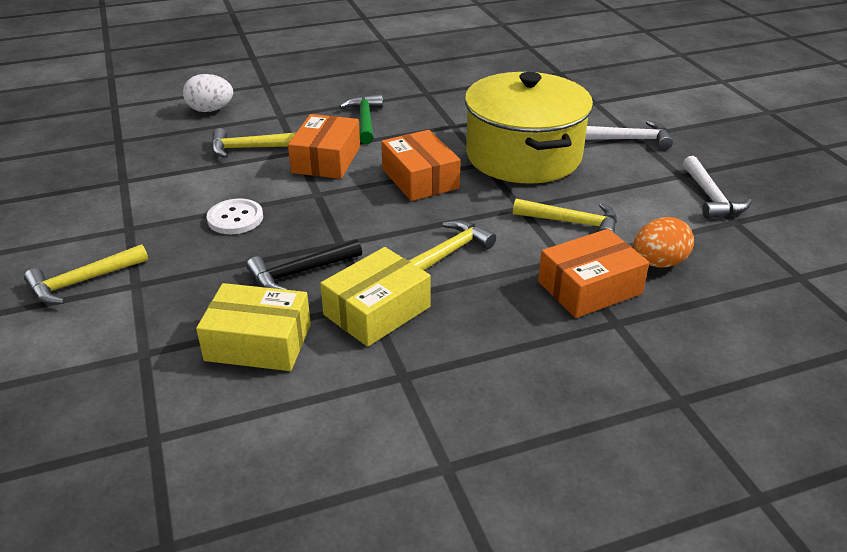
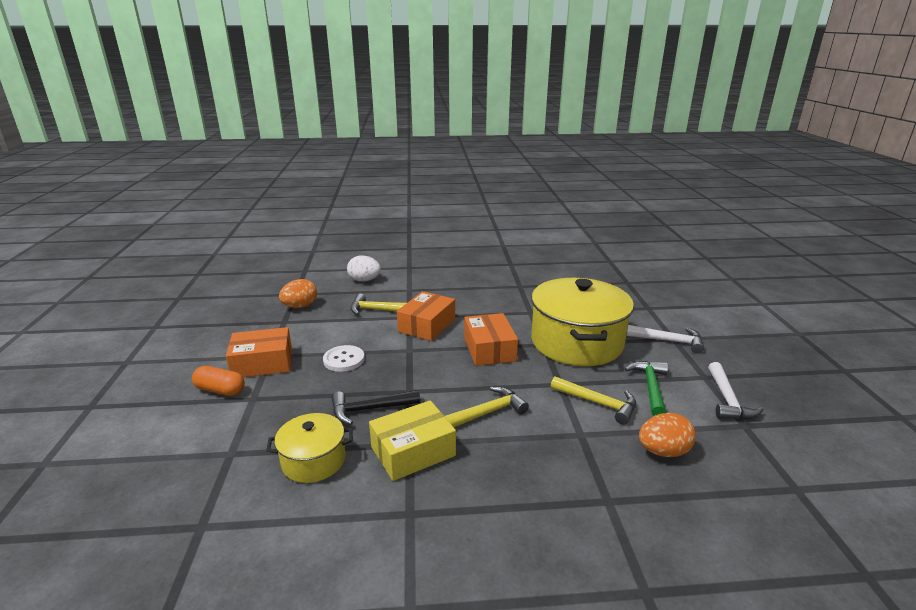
camera: 15 degrees right, 10 degrees down
(83, 282) = (220, 390): yellow hammer -> orange capsule
(135, 157) = (300, 306): none -> orange egg
(258, 342) = (313, 460): yellow box -> yellow pot
(365, 120) = (466, 300): green hammer -> green hammer (650, 387)
(589, 287) = (594, 463): orange box -> orange box (262, 363)

